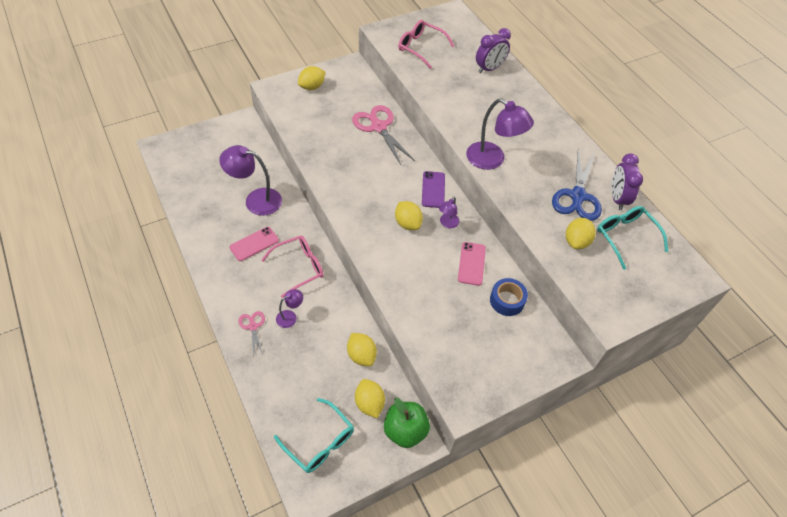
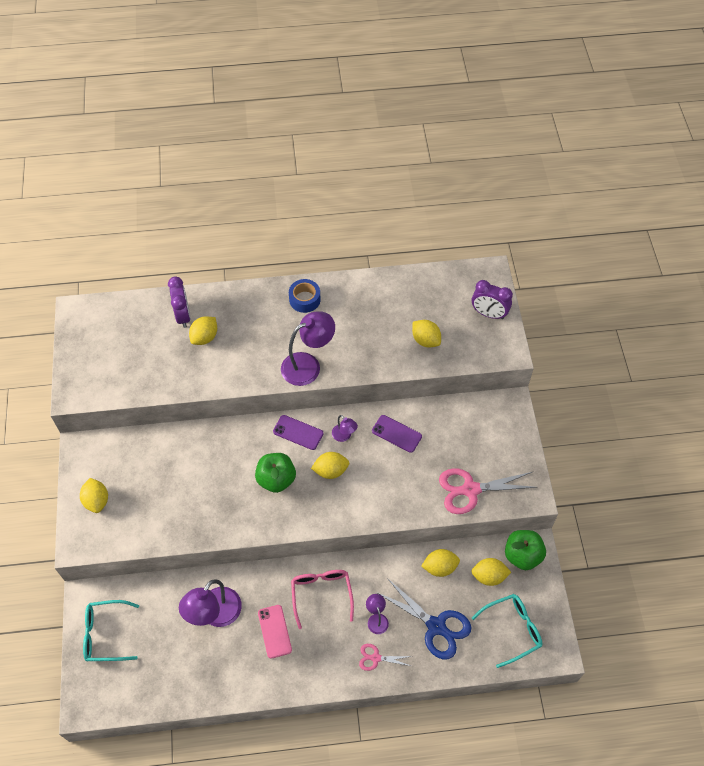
camera: 65 degrees left, 5 degrees up
(378, 127) = (191, 452): pink scissors -> pink scissors (470, 490)
(381, 188) = (276, 479): none -> green apple
(420, 47) = (119, 366): pink glasses -> none
(471, 263) = (396, 433): pink phone -> purple phone
(477, 87) = (205, 337): none -> yellow lemon
(507, 300) = (445, 421): blue tape -> blue tape (304, 299)
(577, 196) = (377, 316): blue scissors -> blue scissors (436, 626)
(617, 198) = (391, 287): purple clock -> purple clock (488, 314)
(625, 237) = (433, 301): turquoise glasses -> turquoise glasses (105, 634)

